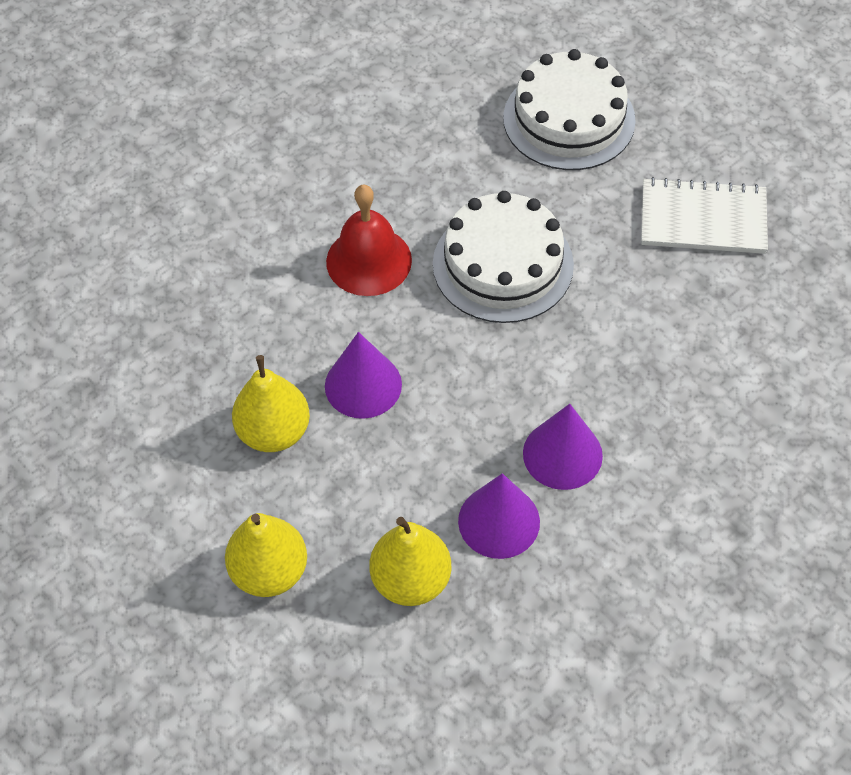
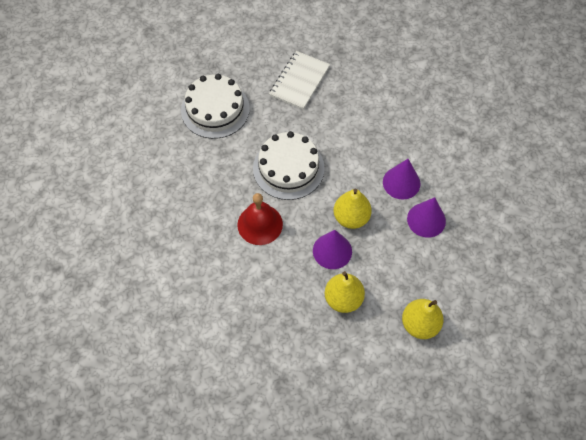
camera: 70 degrees left, 5 degrees up
(411, 580) = (444, 265): yellow pear -> yellow pear (351, 217)

